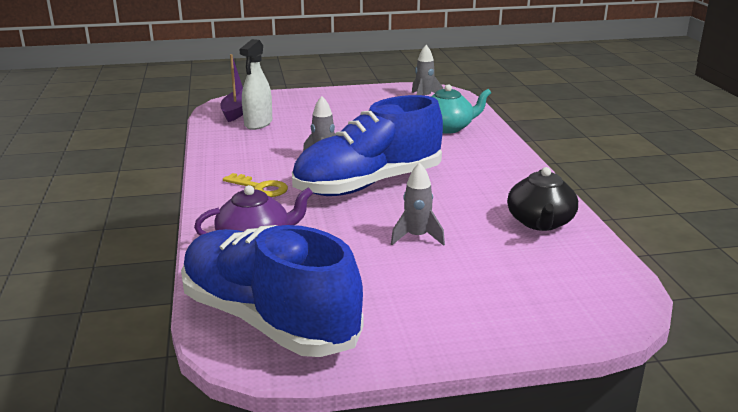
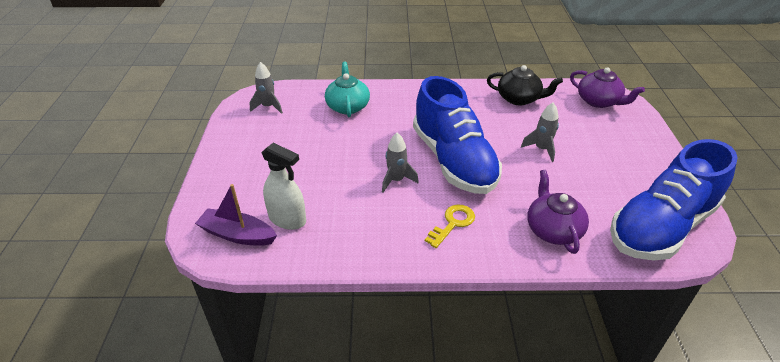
camera: 80 degrees left, 15 degrees up
(586, 290) = (599, 101): none -> purple teapot

